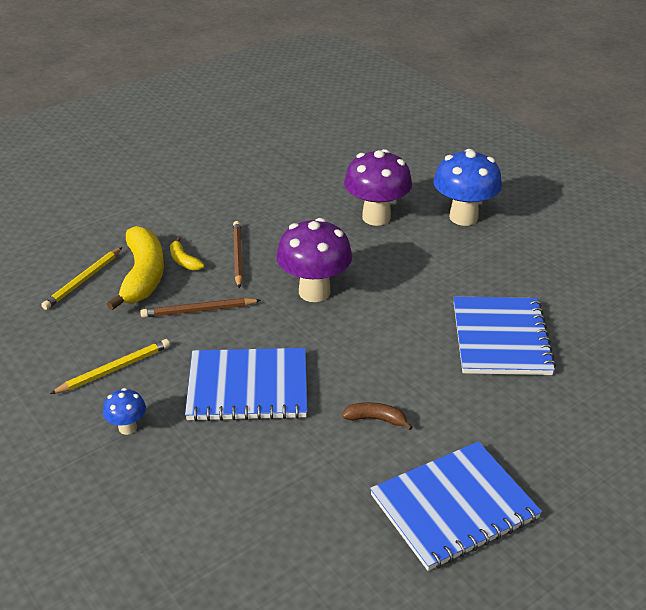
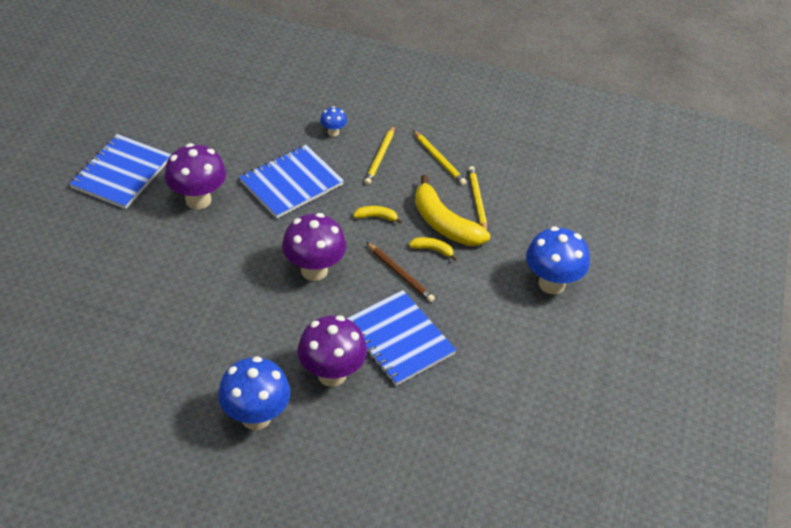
camera: 140 degrees right, 10 degrees up
(58, 336) = (439, 159): none -> yellow pencil
(123, 198) = (551, 284): none -> blue mushroom
(199, 310) = (376, 217): brown pencil -> yellow banana
(376, 419) = (198, 200): brown banana -> purple mushroom
(501, 338) = (152, 297): blue notebook -> blue notebook (399, 339)

